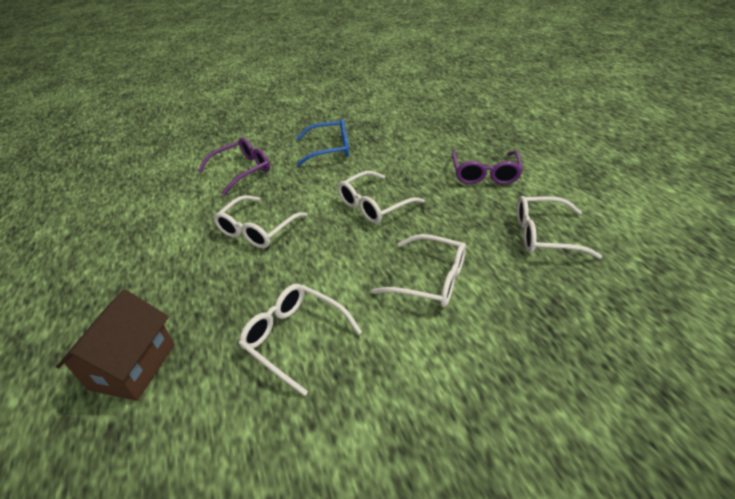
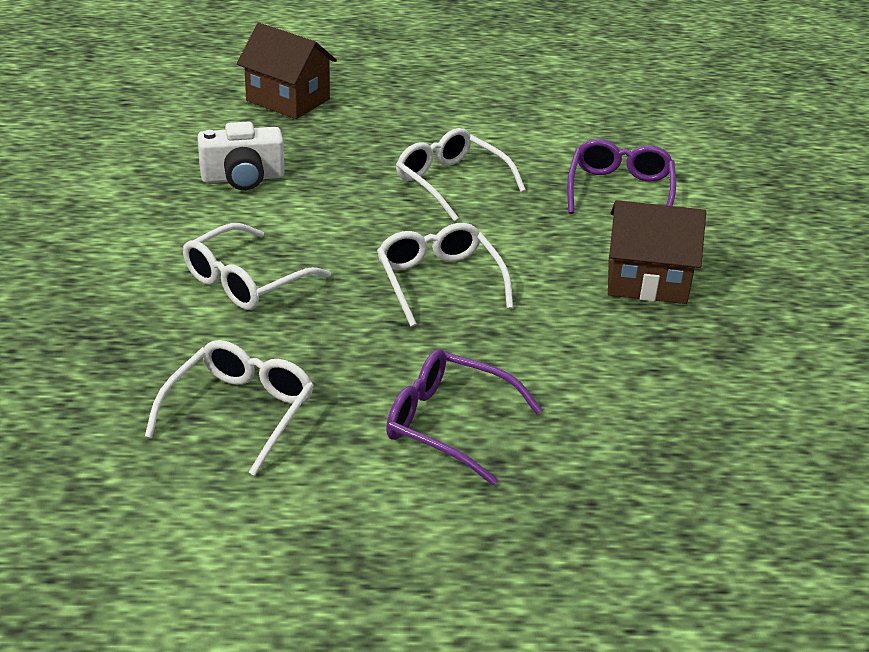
camera: 105 degrees right, 5 degrees down
(242, 170) = (619, 191): purple glasses -> purple glasses turned 150 degrees counterclockwise
(294, 338) = (243, 178): white glasses -> white camera
(330, 149) = (647, 281): blue glasses -> brown house

